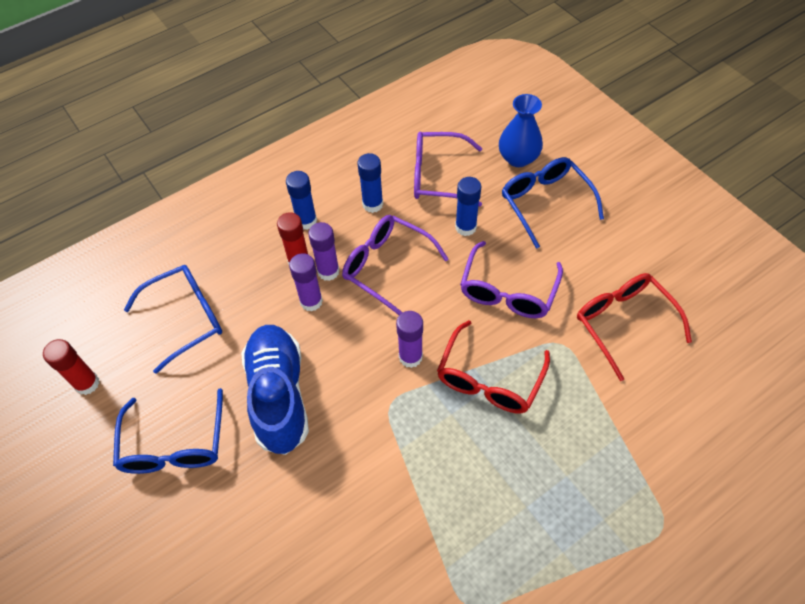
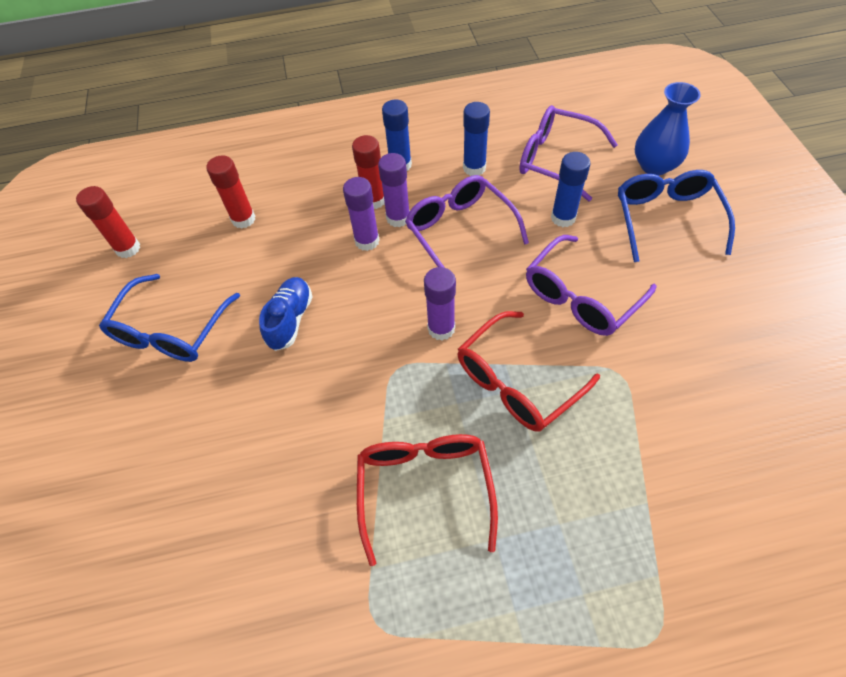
camera: 25 degrees right, 0 degrees up
(186, 318) = (243, 219): blue glasses -> red glue stick
(279, 395) = (290, 320): blue shoe -> blue shoe, size x0.55
(623, 323) = (706, 376): red glasses -> red glasses (425, 487)

